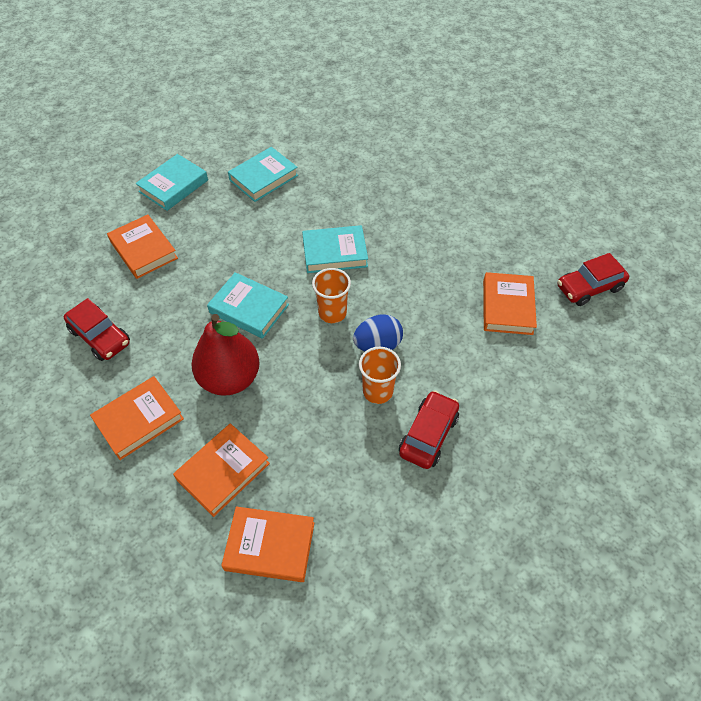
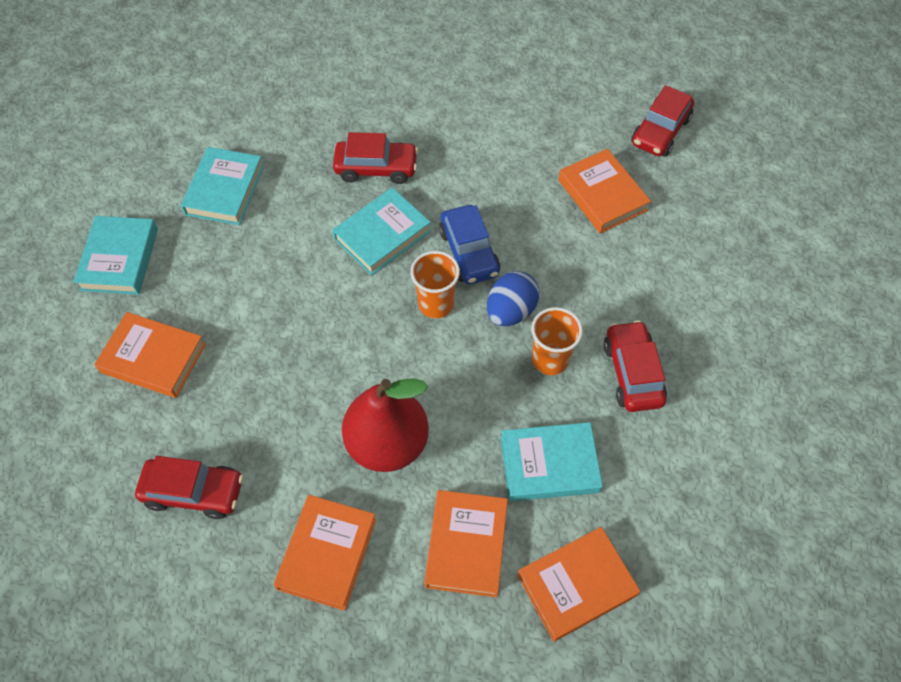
camera: 35 degrees left, 5 degrees up
(249, 309) = (341, 353): turquoise book -> turquoise book (549, 464)
(365, 211) = (376, 168): none -> red car
(381, 293) = (469, 252): none -> blue car

